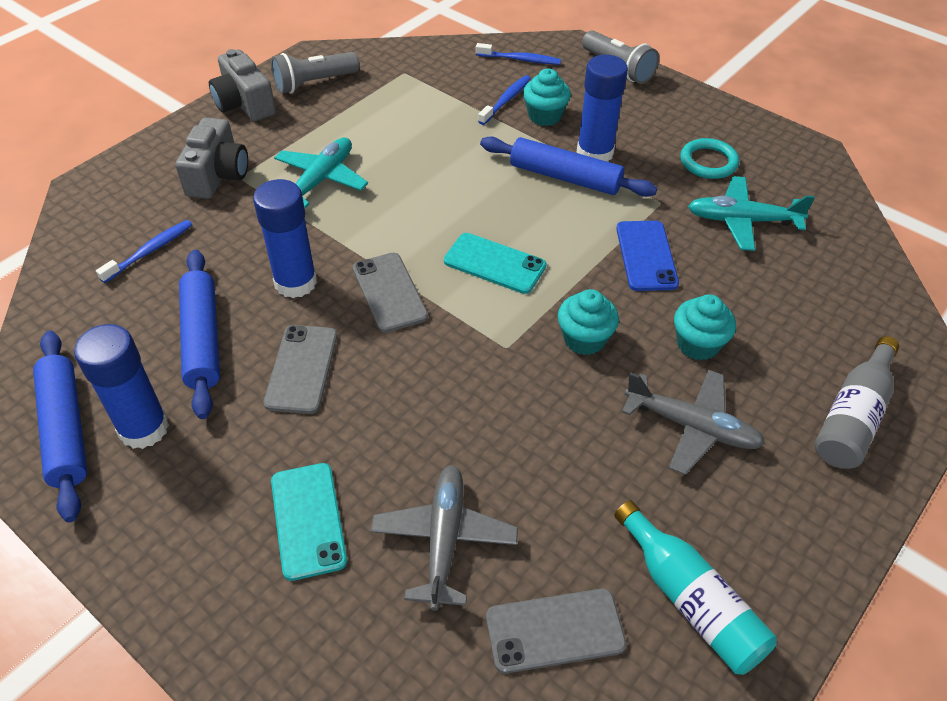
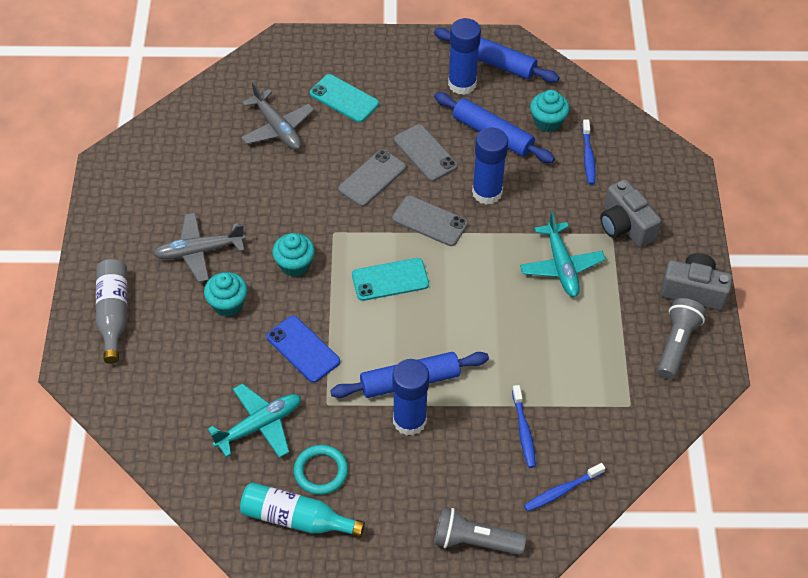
camera: 140 degrees right, 5 degrees up
(544, 116) = (479, 434): turquoise cupcake -> turquoise cupcake (547, 122)
(555, 631) = (200, 126): grey phone -> grey phone (372, 178)
(690, 600) = (149, 171): turquoise bottle -> turquoise bottle (296, 518)

